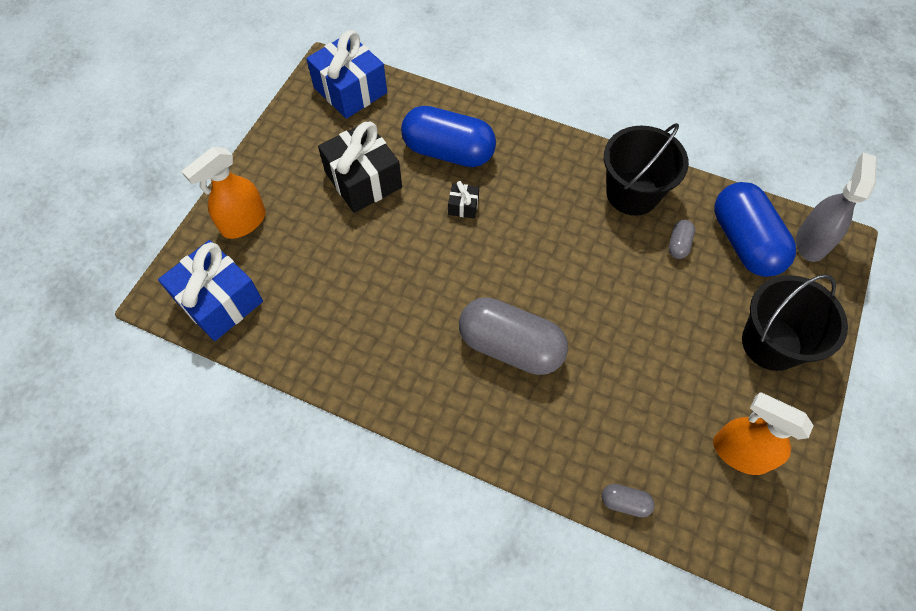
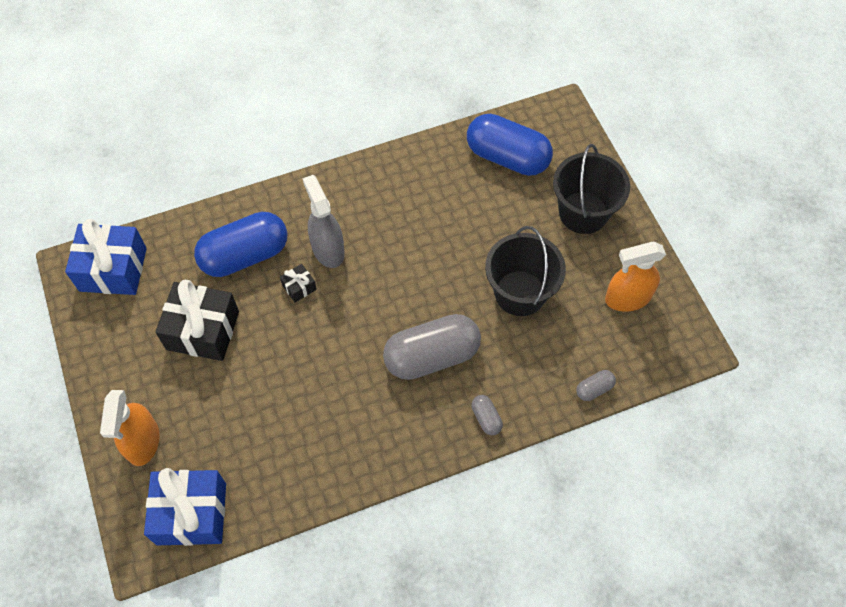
camera: 45 degrees left, 0 degrees up
(632, 193) = (406, 181): black bucket -> black bucket (520, 293)
(678, 244) = (469, 193): grey capsule -> grey capsule (486, 418)
(811, 241) = (546, 123): grey spray bottle -> grey spray bottle (328, 249)

